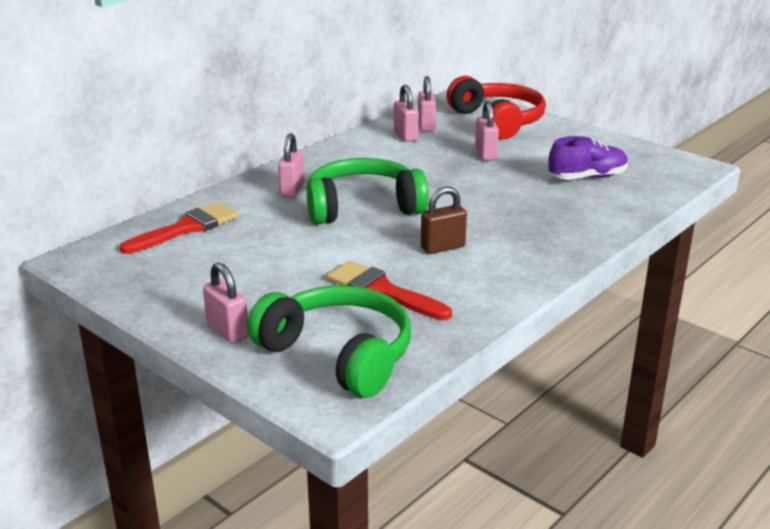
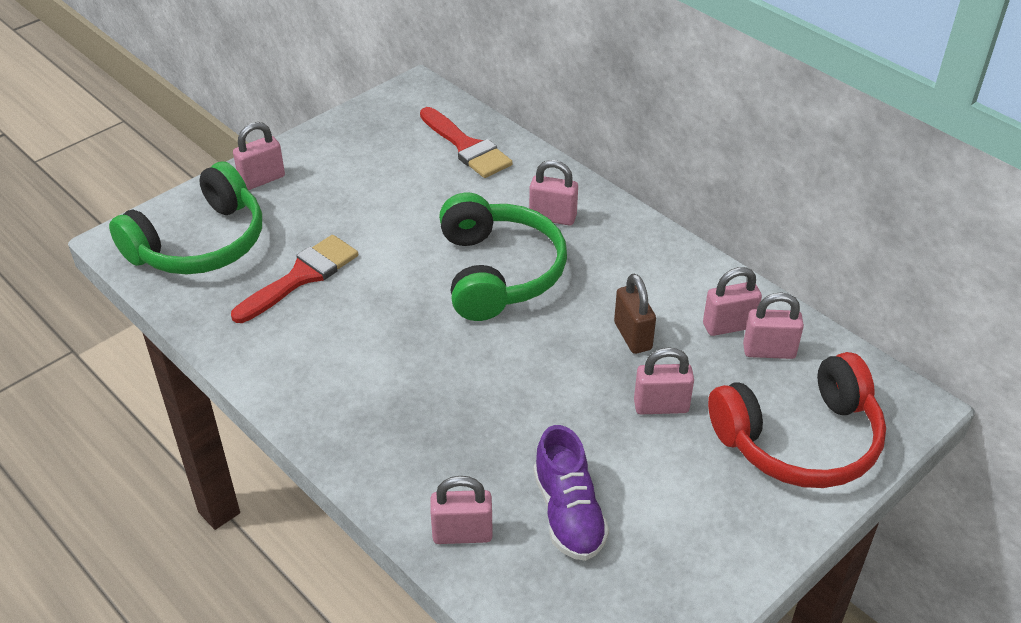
camera: 95 degrees right, 15 degrees up
(442, 247) = (383, 331): brown padlock -> brown padlock (633, 336)
(623, 207) = (462, 534): none -> pink padlock

